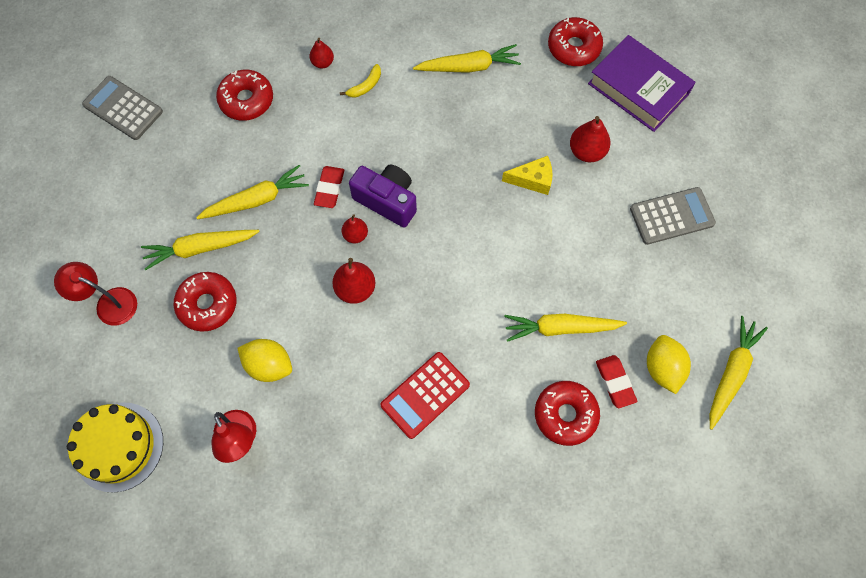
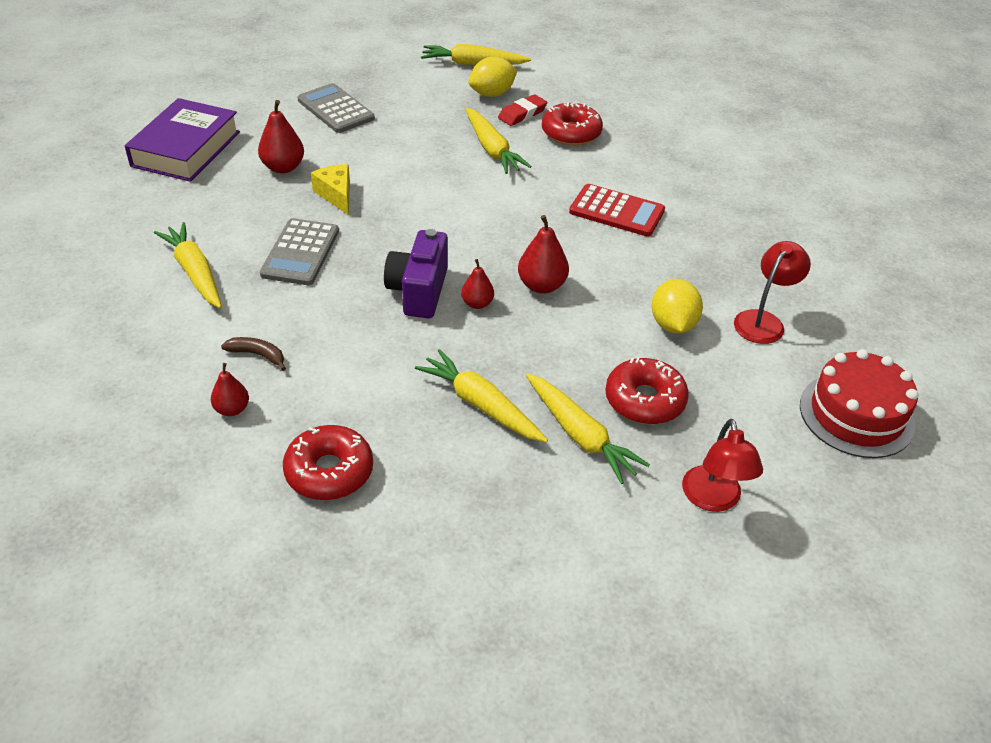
camera: 115 degrees left, 25 degrees down
(118, 446) = (856, 414): yellow cake -> red cake
(123, 108) = (409, 628): grey calculator -> grey calculator (300, 253)
(329, 188) = (428, 343): red eraser -> none
(365, 86) = (257, 355): yellow banana -> brown banana
(574, 47) = (139, 200): red donut -> none

